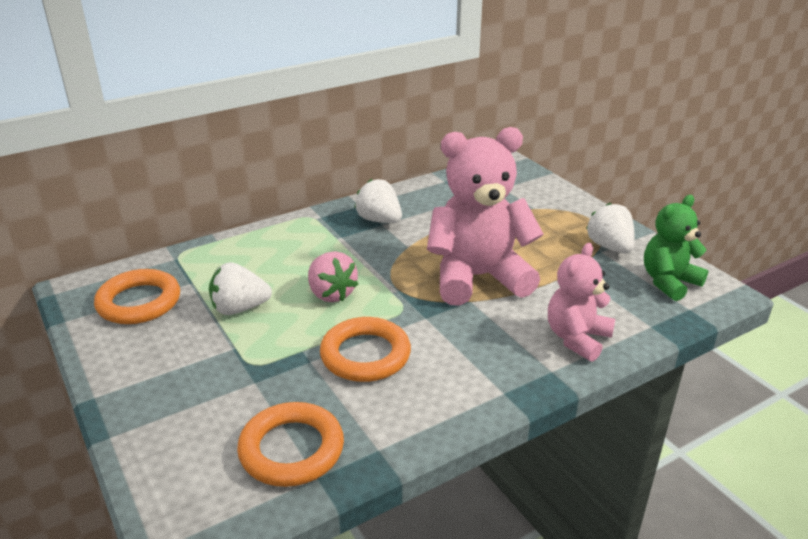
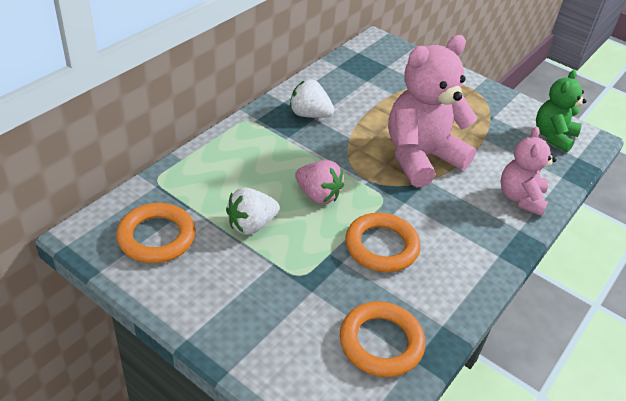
camera: 25 degrees left, 10 degrees up
(609, 247) = (497, 112): white strawberry -> none

